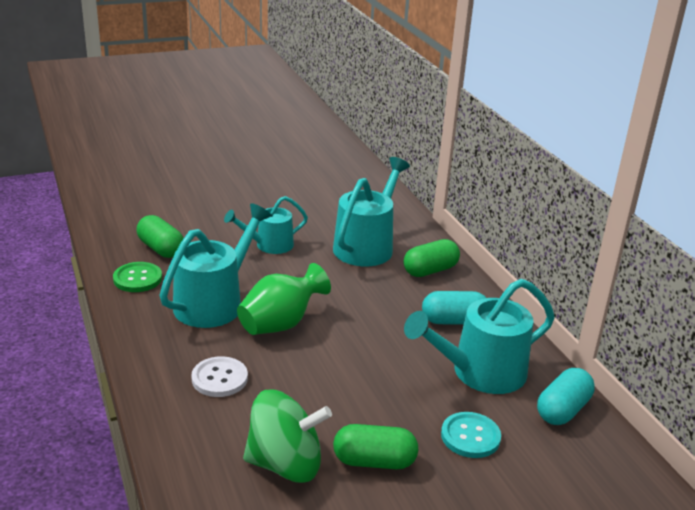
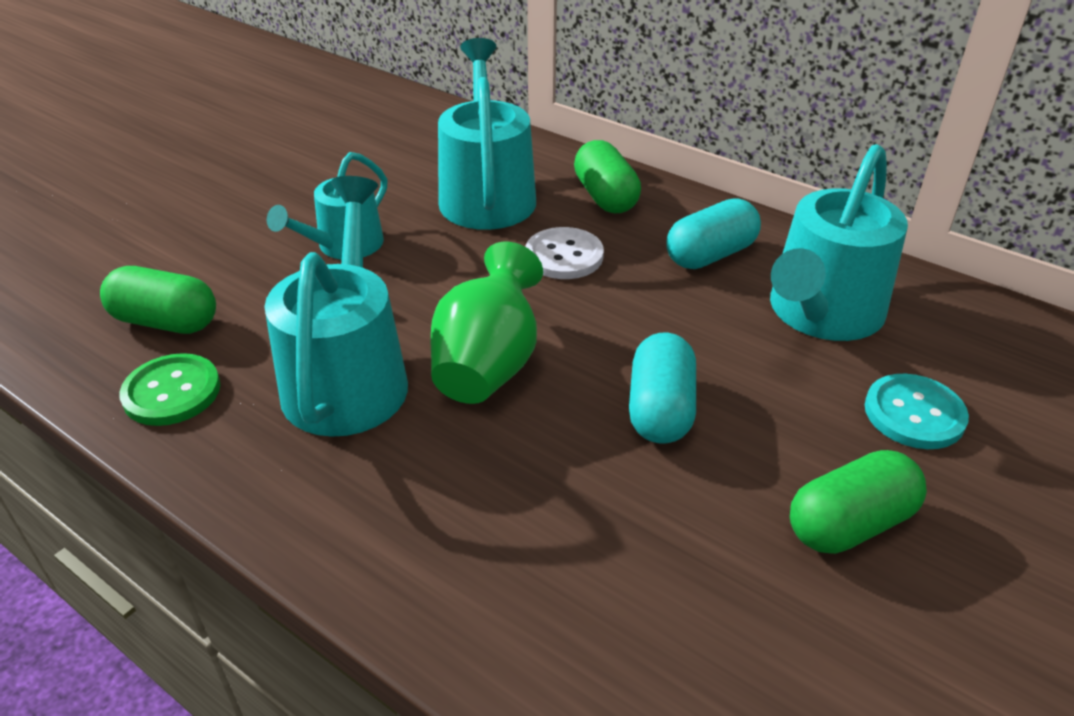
camera: 30 degrees left, 10 degrees up
(219, 378) = (488, 506): white button -> white button (564, 256)
(285, 464) = (742, 605): green spinning top -> none
(430, 270) = (605, 197): green capsule -> green capsule turned 45 degrees counterclockwise
(562, 410) = (963, 319): turquoise capsule -> turquoise capsule (660, 409)

